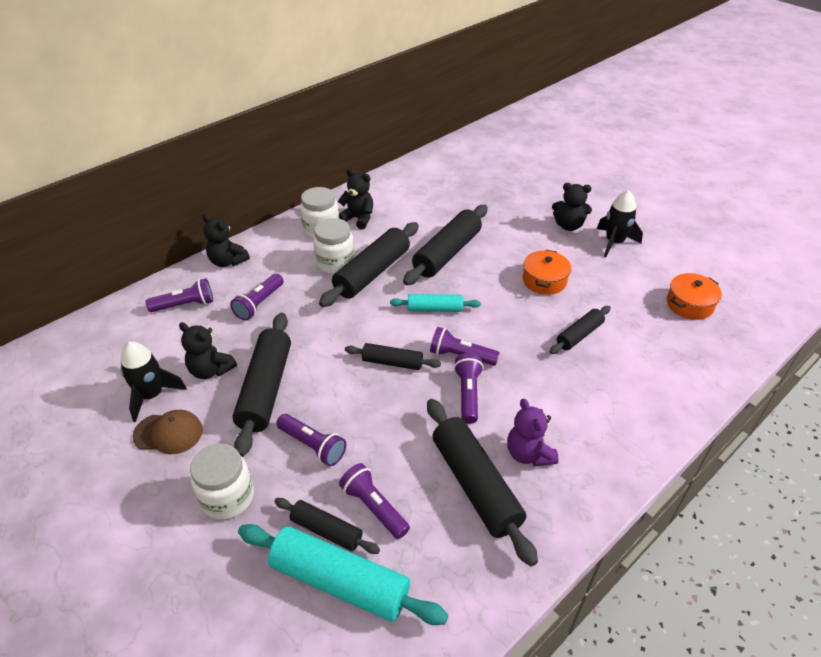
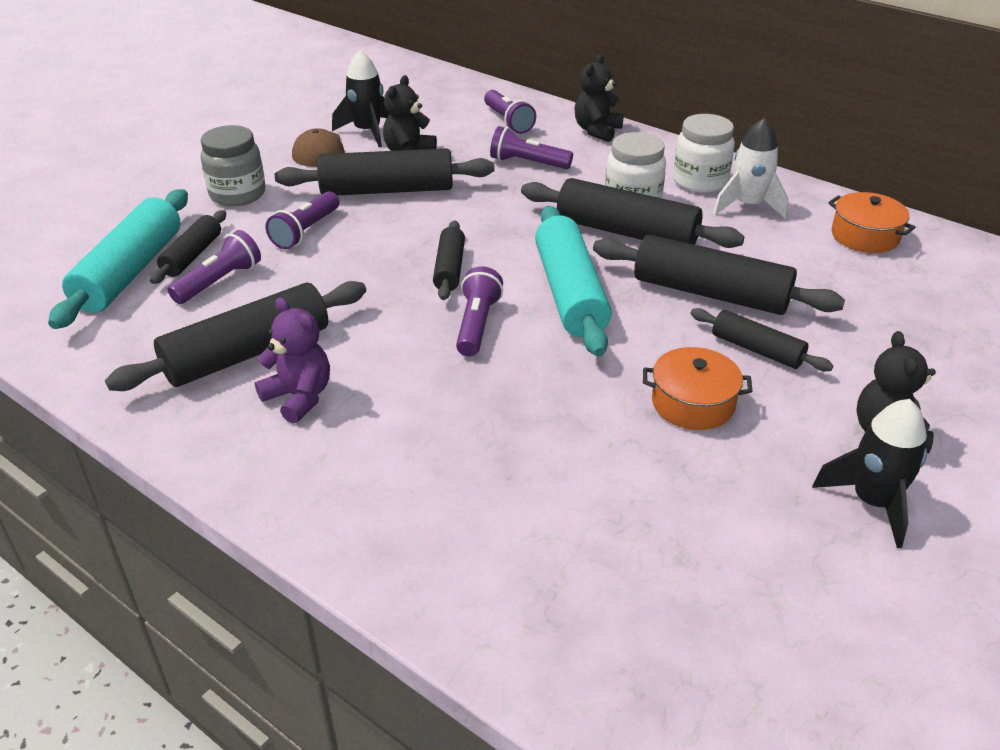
camera: 80 degrees right, 5 degrees down
(227, 497) = (238, 194): white jar -> grey jar
(358, 219) = (748, 205): black teddy bear -> white rocket
(435, 309) = (570, 293): turquoise rolling pin -> turquoise rolling pin, size x1.78
(468, 394) = (403, 336): purple flashlight -> none
(528, 454) = (299, 397): purple teddy bear -> purple teddy bear turned 75 degrees clockwise
(579, 335) = (562, 448): black rolling pin -> black rolling pin (757, 350)
(689, 304) = (716, 620): orange pot -> orange pot (865, 236)

